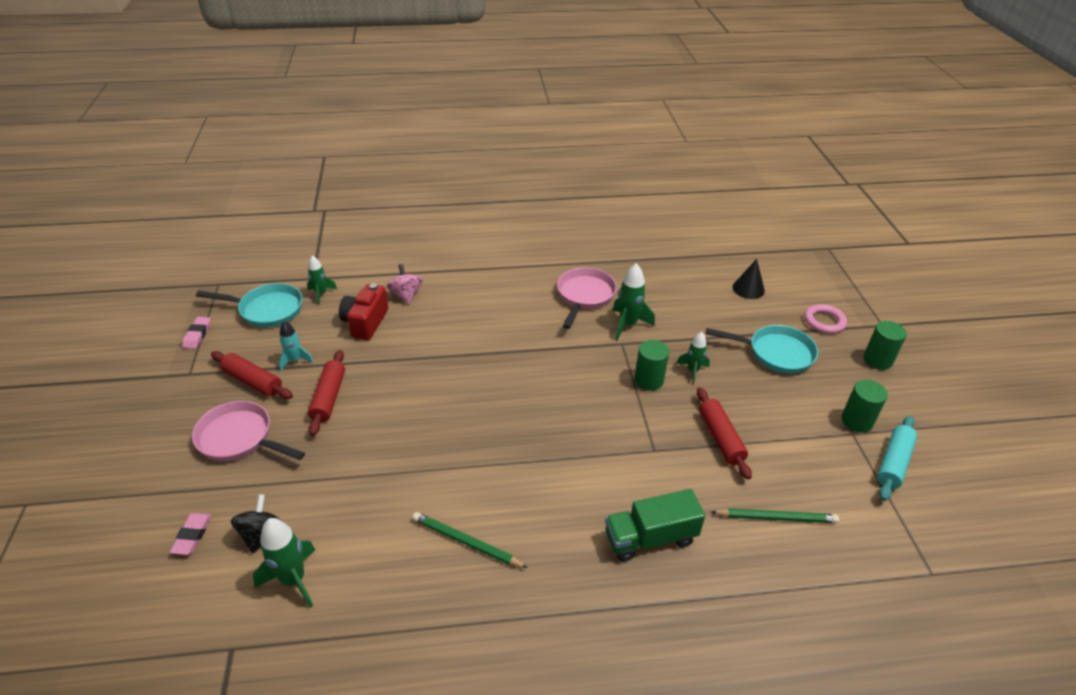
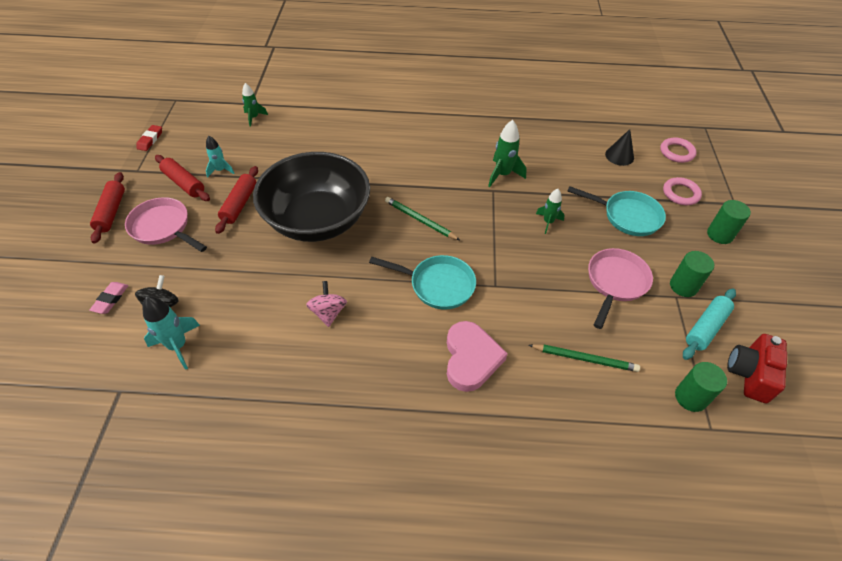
camera: 10 degrees right, 10 degrees up
(197, 335) = (150, 140): pink eraser -> red eraser
(267, 310) = (209, 125): turquoise pan -> turquoise pan (438, 285)
(293, 580) = (178, 346): green rocket -> turquoise rocket
(365, 322) = (283, 146): red camera -> red camera (750, 374)
(406, 295) = (322, 126): pink spinning top -> pink spinning top (328, 312)
(428, 403) = (317, 220): none -> black bowl
(466, 542) = (319, 338): green pencil -> green pencil (420, 220)
(584, 296) = (472, 145): pink pan -> pink pan (615, 282)
(649, 380) = (507, 225): green cylinder -> green cylinder (690, 397)
(650, 538) = (471, 358): green truck -> pink heart
(720, 438) = (556, 283): red rolling pin -> red rolling pin (111, 212)
(807, 278) = (676, 152): none -> pink ring

